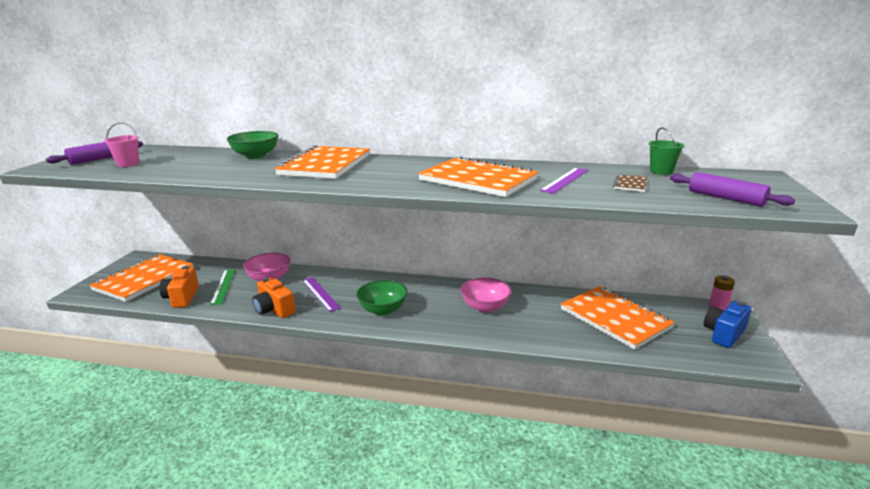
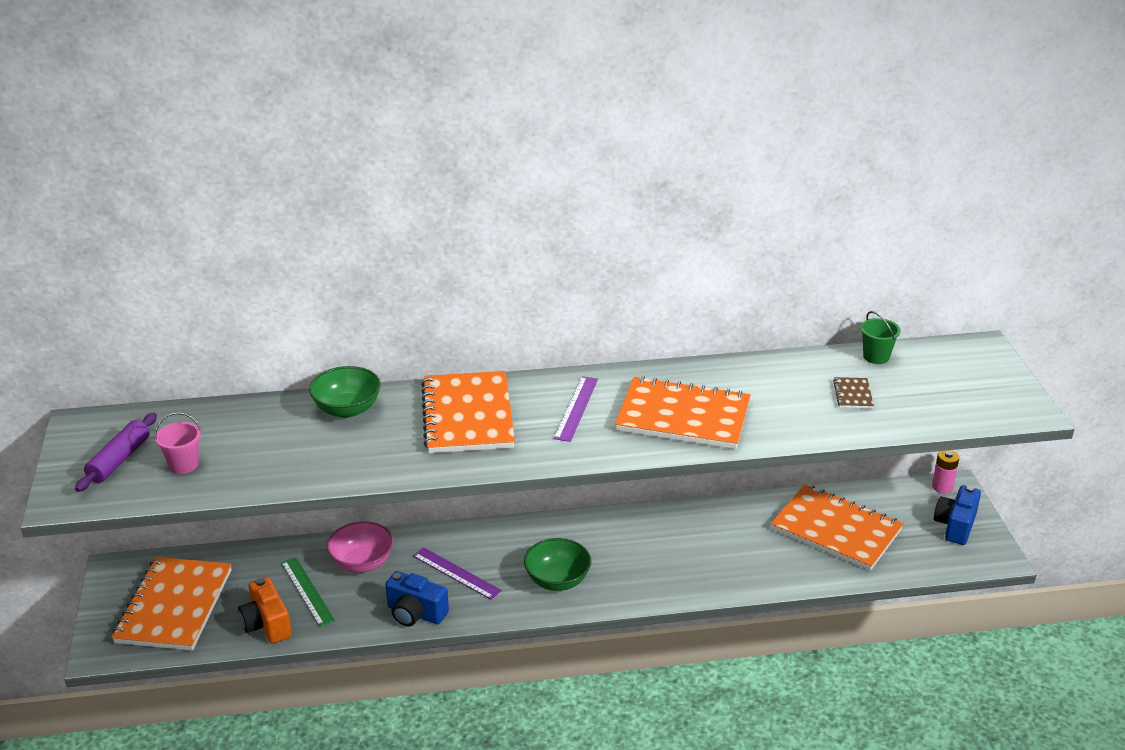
camera: 20 degrees left, 10 degrees up
(274, 310) = (415, 613): orange camera -> blue camera
(485, 307) = (680, 547): pink bowl -> none
(565, 180) = (780, 397): purple ruler -> purple ruler (576, 408)
(725, 198) = (954, 405): purple rolling pin -> none

